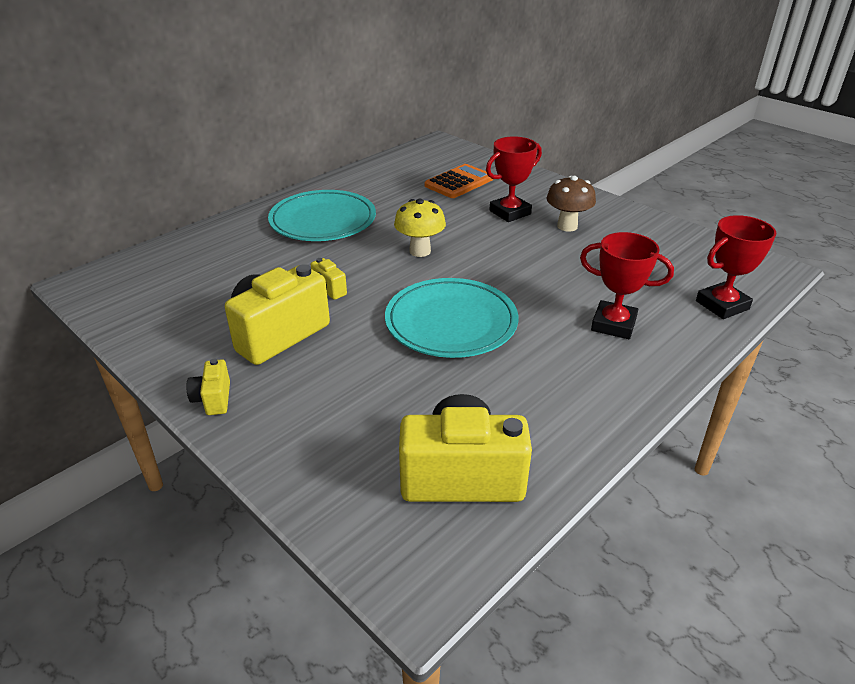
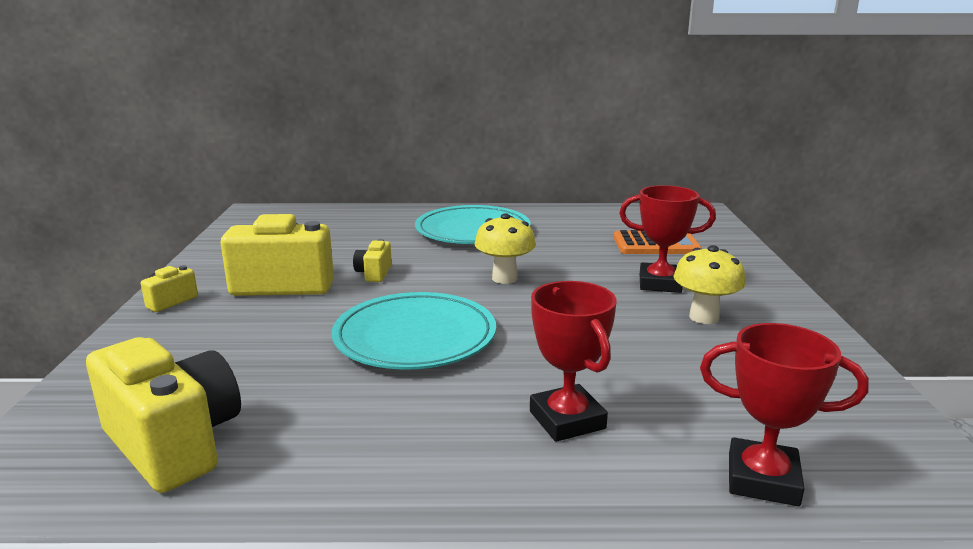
camera: 45 degrees right, 15 degrees down
(567, 226) = (704, 317): brown mushroom -> yellow mushroom

